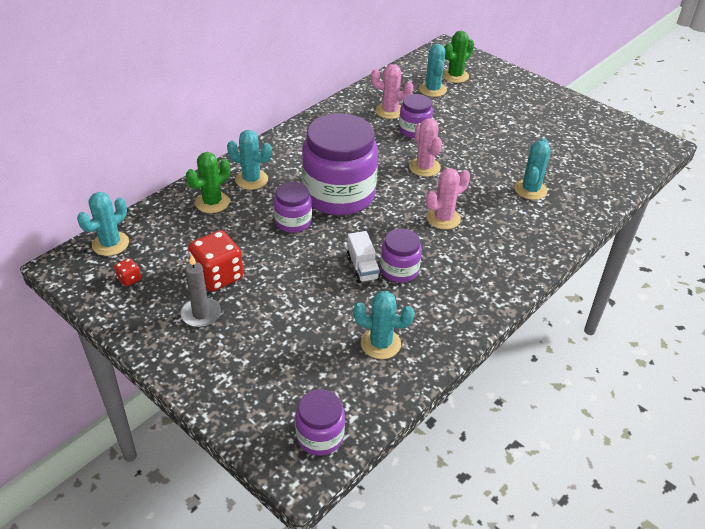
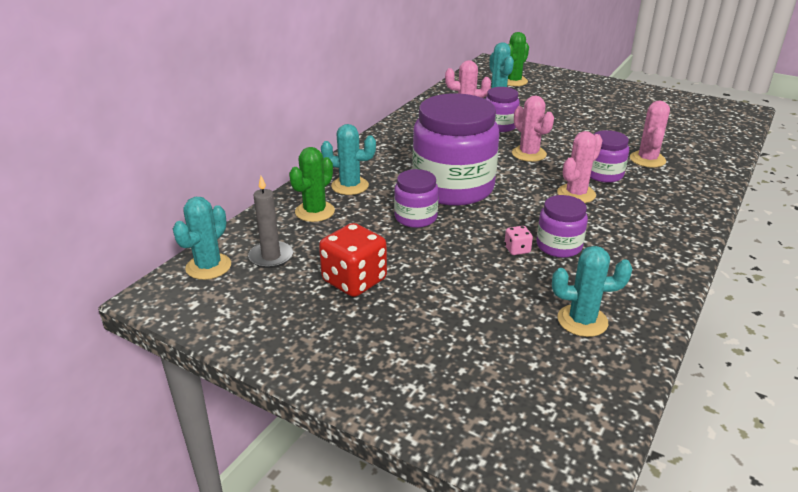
camera: 10 degrees left, 10 degrees down
(129, 279) = (246, 299): red dice -> none
(201, 314) = (352, 323): grey candle -> grey candle (271, 257)
(320, 436) = (570, 435): purple jar -> purple jar (603, 174)
(362, 268) = (517, 249): white truck -> pink dice
(530, 190) = (647, 159): turquoise cactus -> pink cactus

